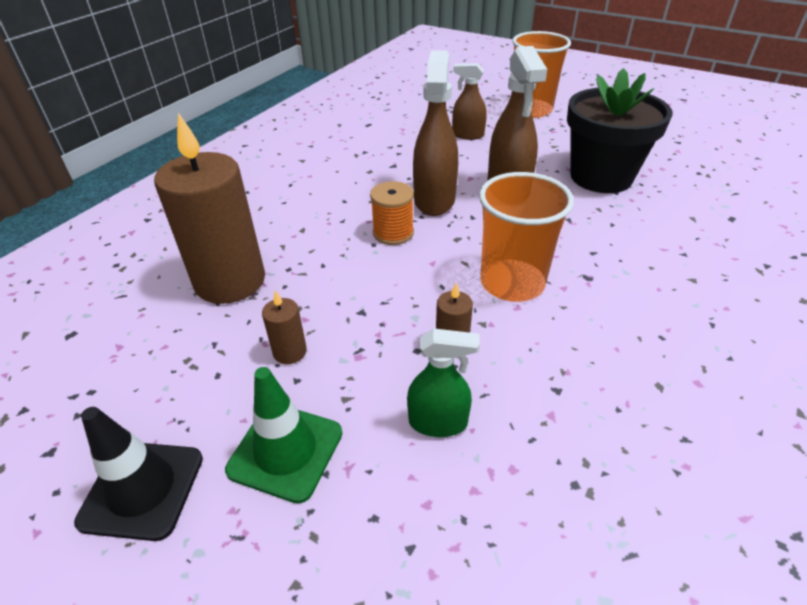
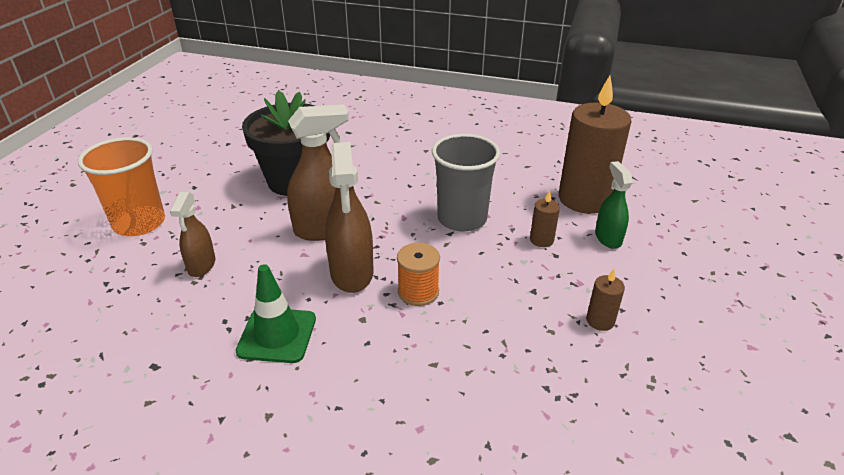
camera: 105 degrees left, 5 degrees down
(142, 489) = (759, 359): black traffic cone -> none
(230, 281) = (542, 396): brown candle -> brown candle (584, 199)
(285, 451) = (677, 298): green traffic cone -> green traffic cone (277, 335)
(434, 200) = (352, 273): brown spray bottle -> brown spray bottle turned 90 degrees counterclockwise
(512, 283) = (462, 219): orange cup -> grey cup

